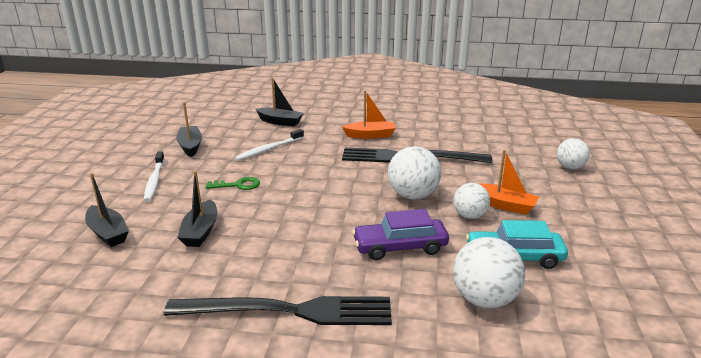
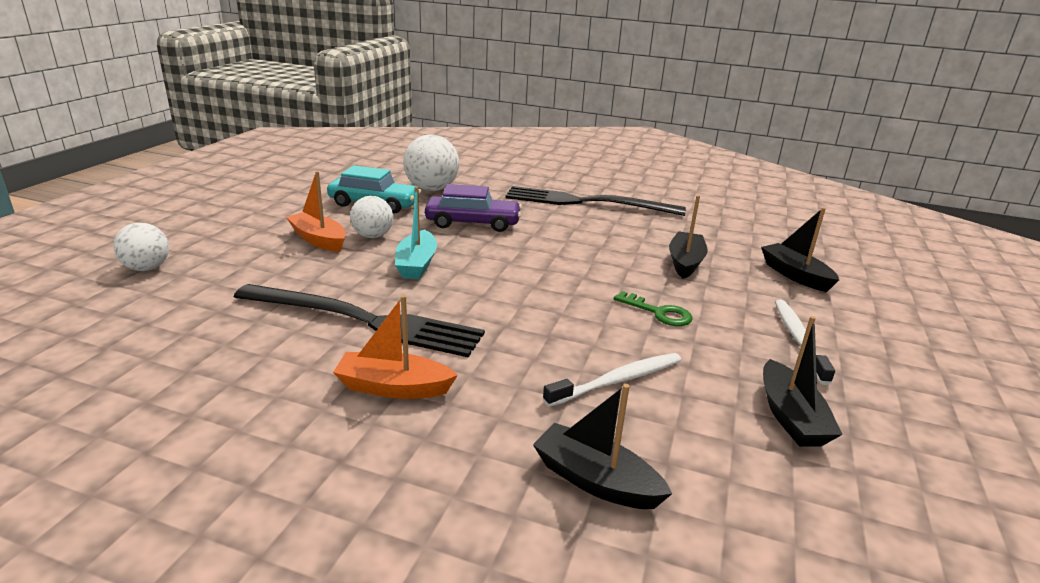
camera: 170 degrees left, 0 degrees up
(238, 185) = (658, 313): green key -> green key turned 150 degrees counterclockwise
(413, 196) = (416, 264): white ball -> turquoise boat

